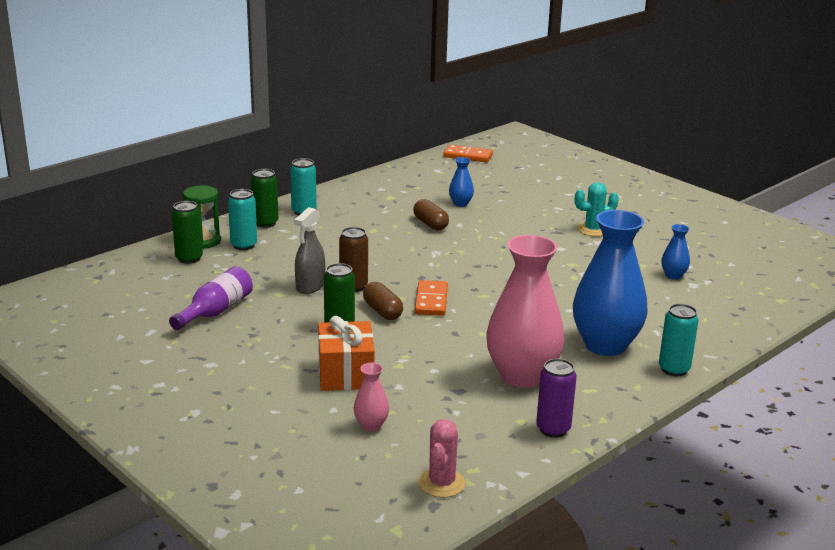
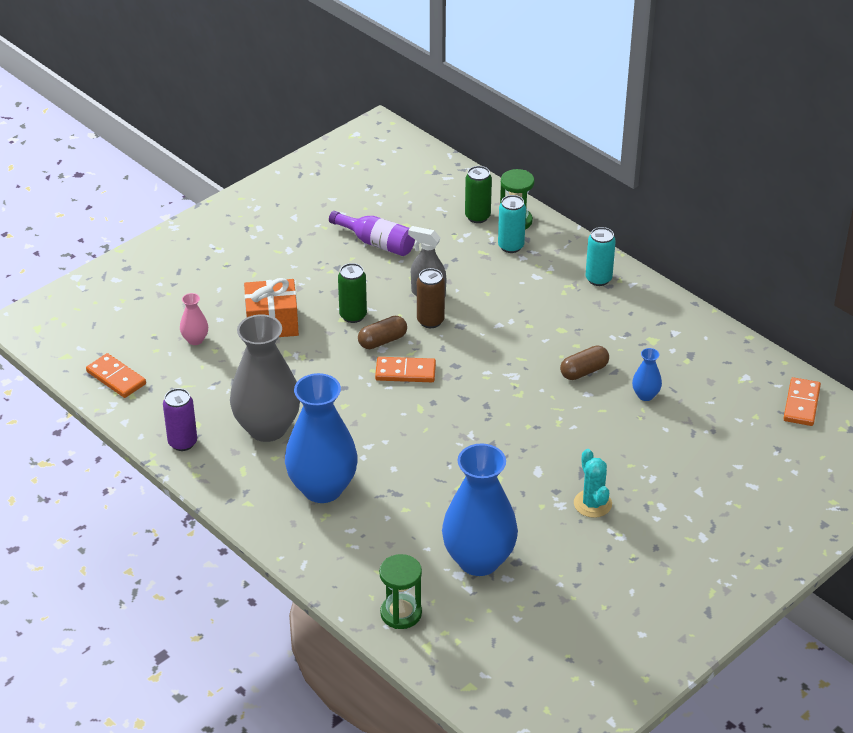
camera: 90 degrees right, 15 degrees up
(265, 223) = (564, 255): green can -> none
(441, 483) = (116, 378): pink cactus -> orange domino
(522, 376) = (267, 428): pink vase -> grey vase
(673, 276) = (479, 560): blue vase -> blue vase, size x2.32
(674, 369) = (277, 533): turquoise can -> none
(749, 310) = (401, 613): none -> green hourglass

